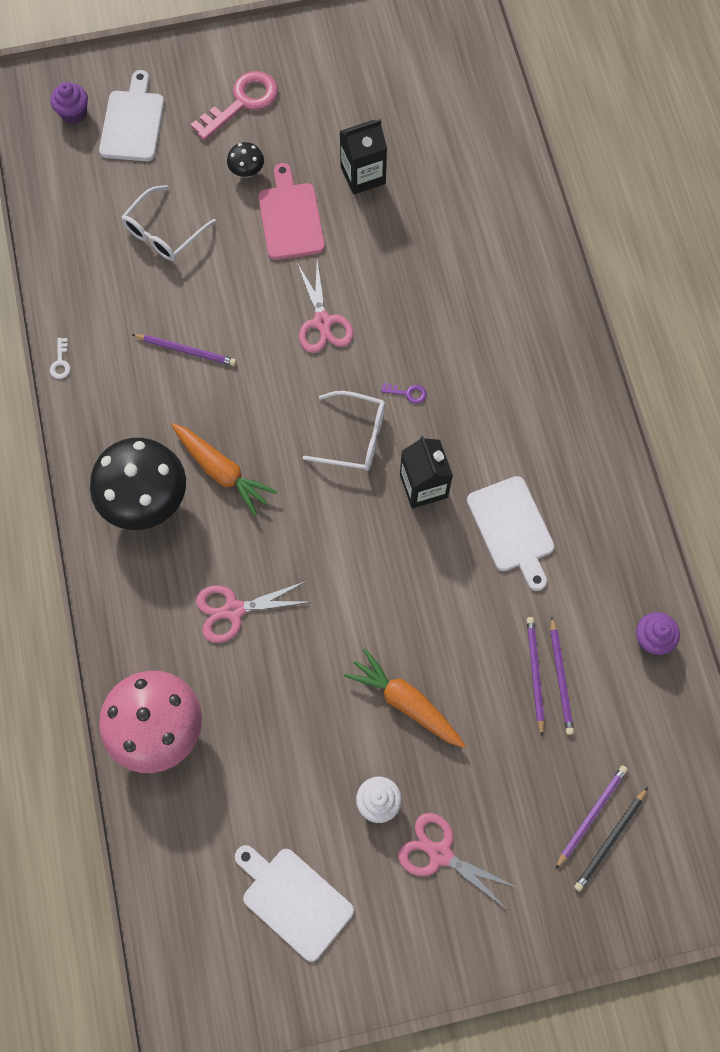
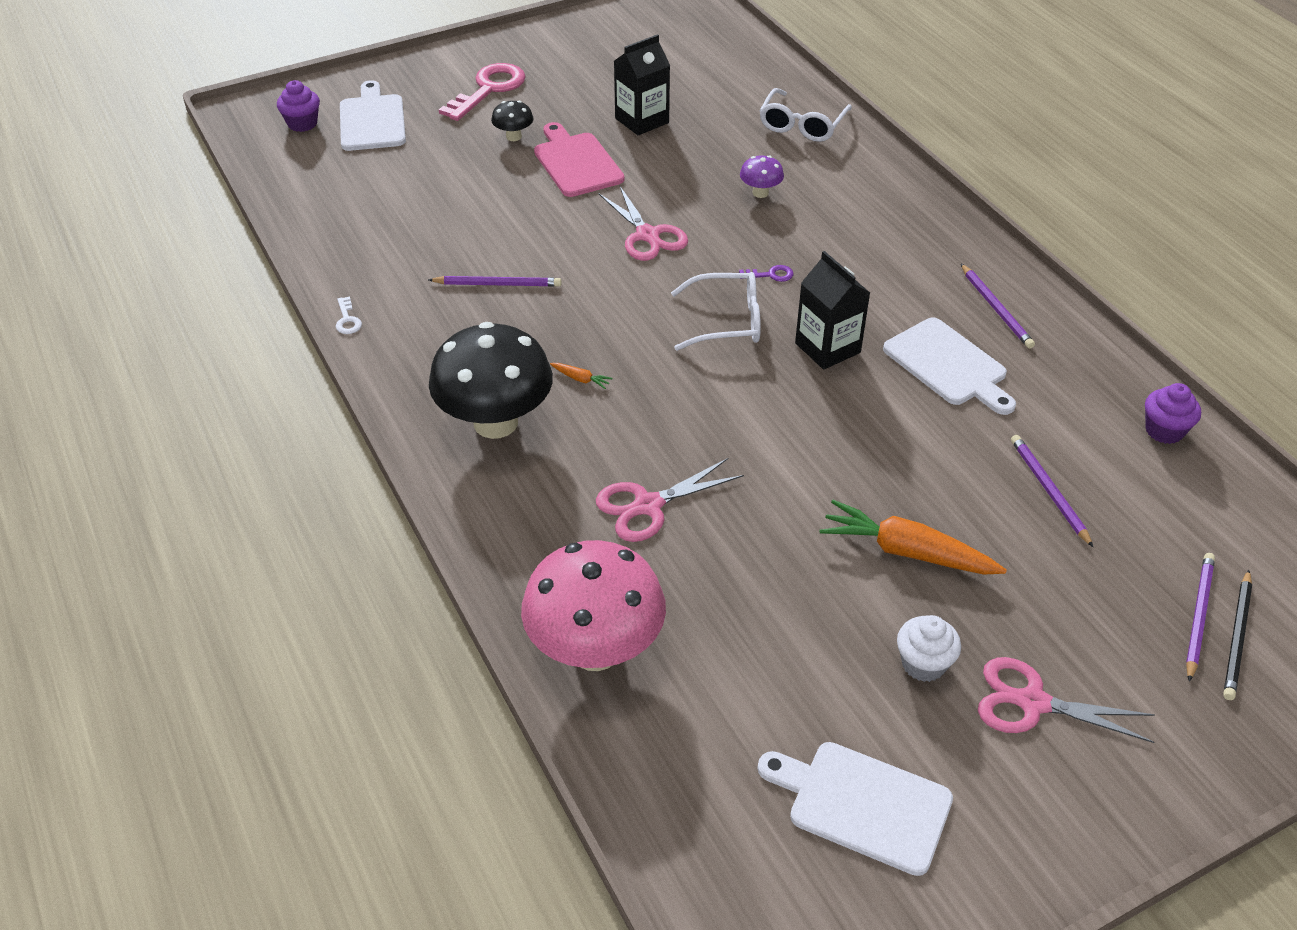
camera: 15 degrees left, 25 degrees down
(164, 232) = (436, 196): white glasses -> white glasses (802, 125)
(222, 471) = (581, 379): orange carrot -> orange carrot, size x0.41
(433, 292) = (760, 193): none -> purple mushroom
(561, 678) = (1081, 488): purple pencil -> purple pencil (996, 309)

